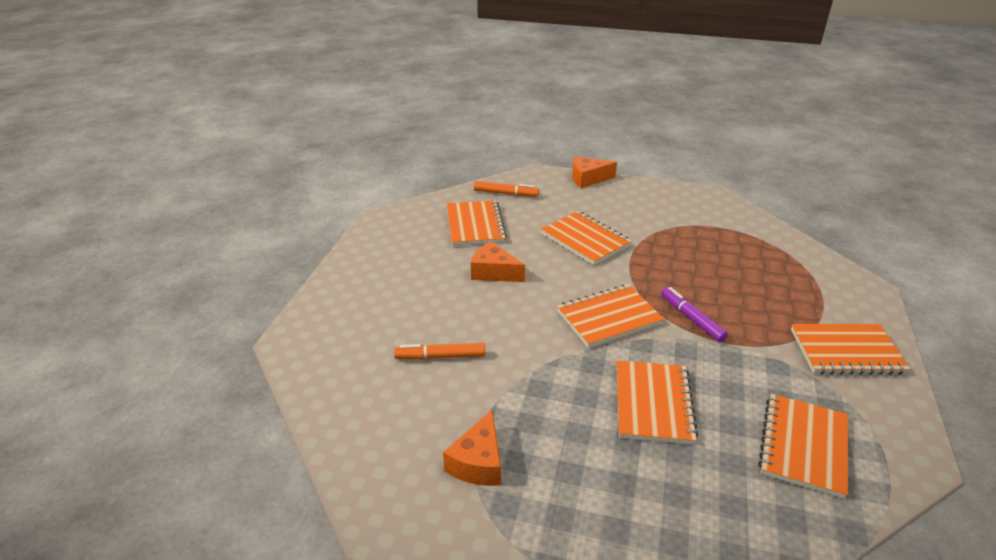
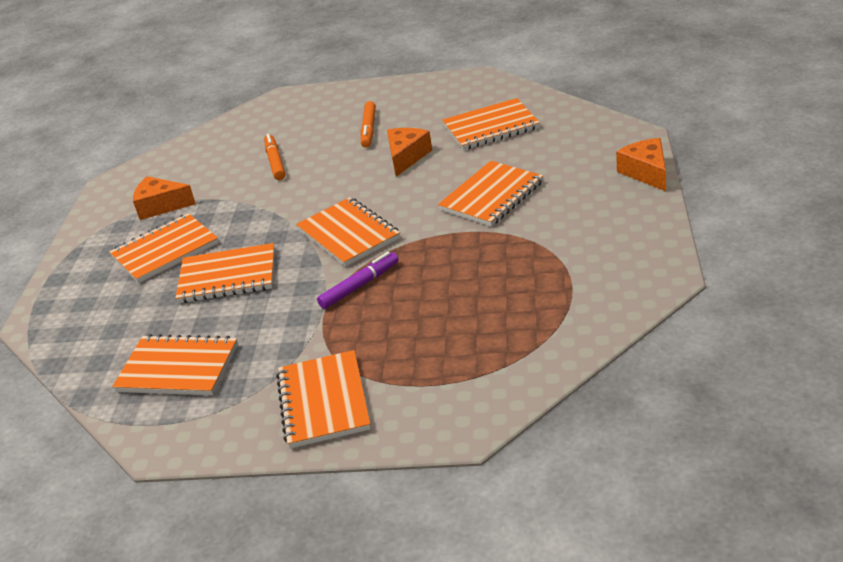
camera: 85 degrees right, 0 degrees up
(505, 193) = (571, 128): orange marker -> orange marker (369, 129)
(583, 457) = (165, 250): none -> orange notebook

